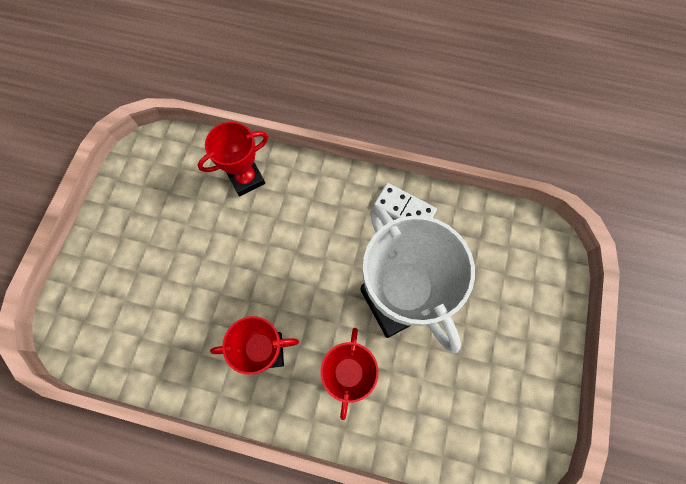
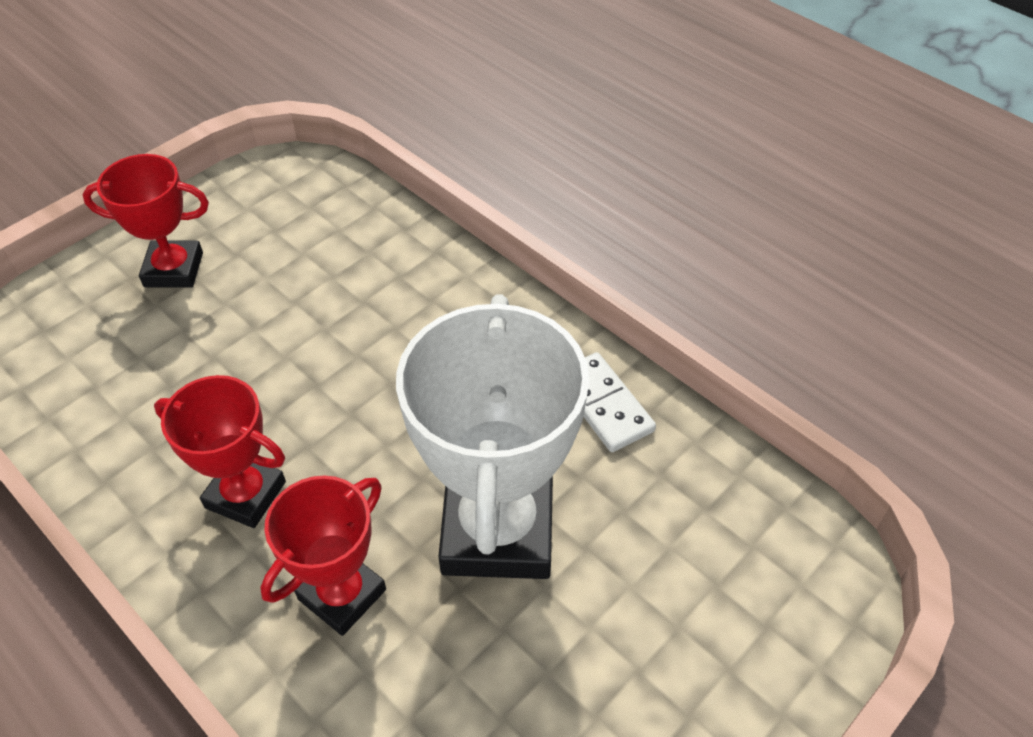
camera: 30 degrees right, 20 degrees down
(246, 179) = (390, 259): red trophy -> red trophy (174, 269)

